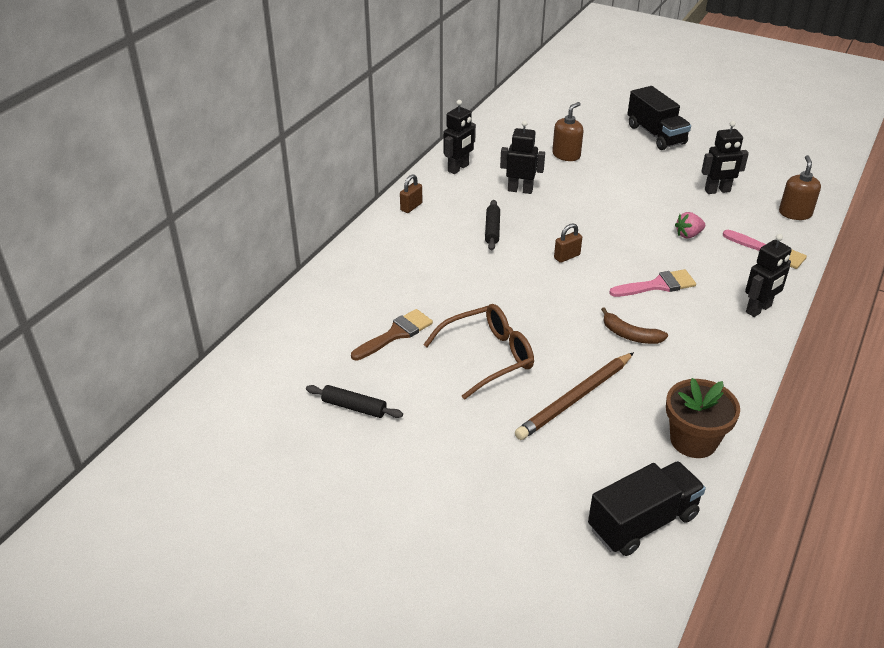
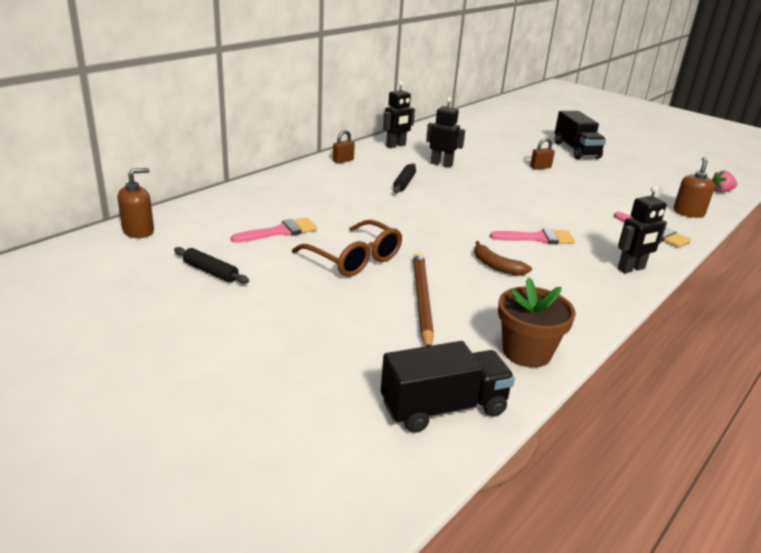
camera: 10 degrees right, 10 degrees down
(396, 334) = (280, 231): brown brush -> pink brush
(488, 356) = (354, 259): brown glasses -> brown glasses turned 60 degrees clockwise
(566, 155) = (492, 151): brown soap dispenser -> brown soap dispenser (138, 231)
(567, 256) = (462, 208): brown padlock -> brown padlock (540, 167)
(575, 399) = (421, 301): brown pencil -> brown pencil turned 120 degrees clockwise
(688, 235) = (581, 211): pink strawberry -> pink strawberry (721, 191)
(717, 191) = (619, 189): black robot -> none

